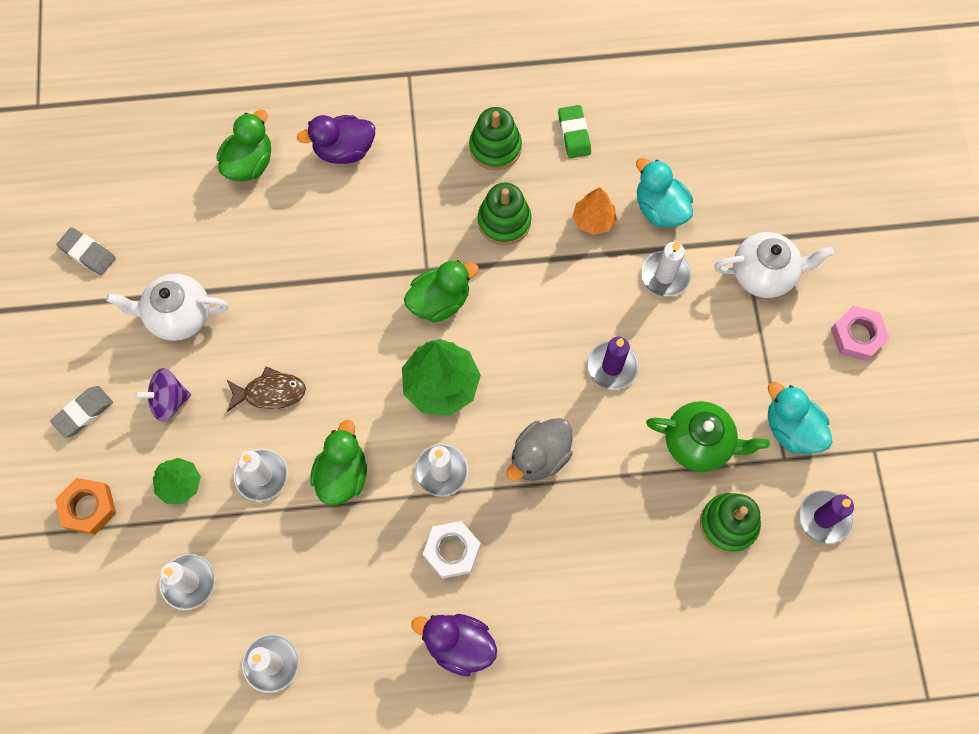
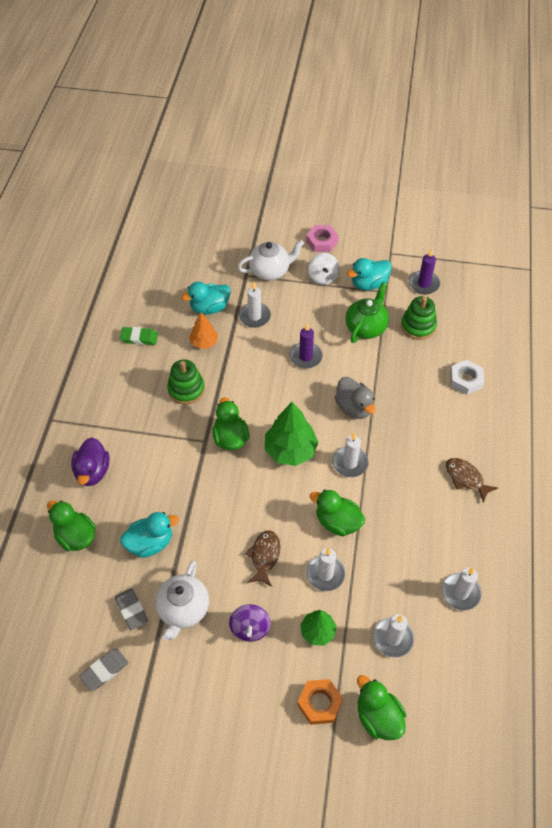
camera: 75 degrees left, 15 degrees down
(82, 583) = (378, 717): none -> green duck
(83, 413) = (241, 695): grey eraser -> grey eraser (131, 610)
(259, 250) = (150, 543): none -> turquoise duck
(452, 551) = (404, 469): white nut -> white nut (465, 380)
(458, 645) = (466, 478): purple duck -> brown fish
(495, 147) = (130, 382): green stacking toy -> none
(764, 274) = (270, 271): white teapot -> white teapot turned 60 degrees clockwise
(780, 355) = (323, 277): none -> white spinning top

